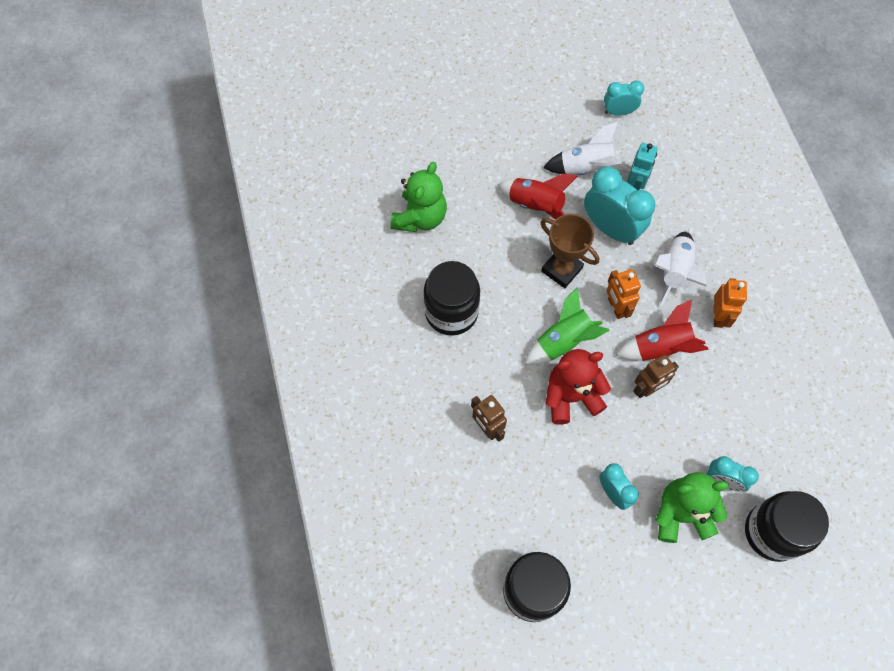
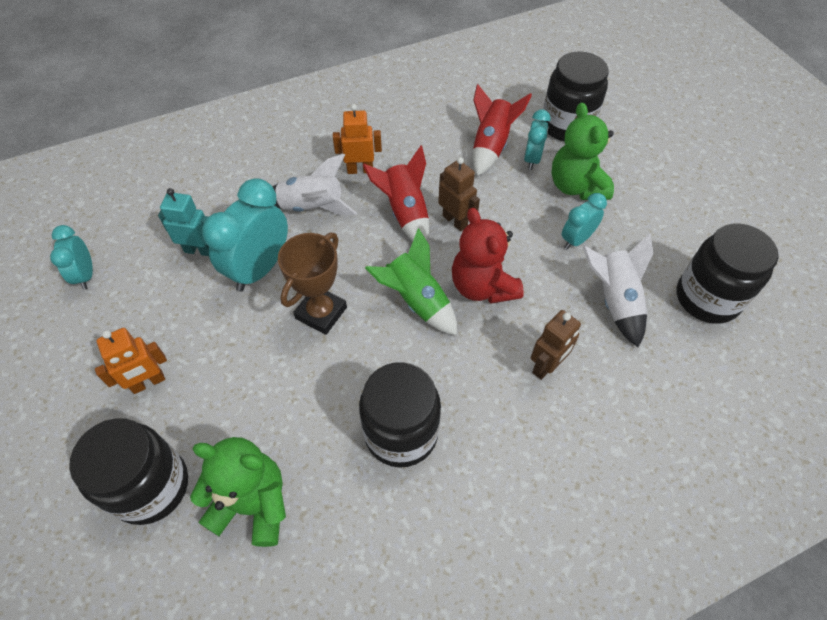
camera: 100 degrees left, 10 degrees down
(443, 161) = (151, 486): none -> black jar
(535, 205) = (228, 352): red rocket -> red rocket (491, 146)
(586, 168) = (171, 302): white rocket -> white rocket (614, 301)
(616, 307) = (364, 255): orange robot -> orange robot (148, 383)

